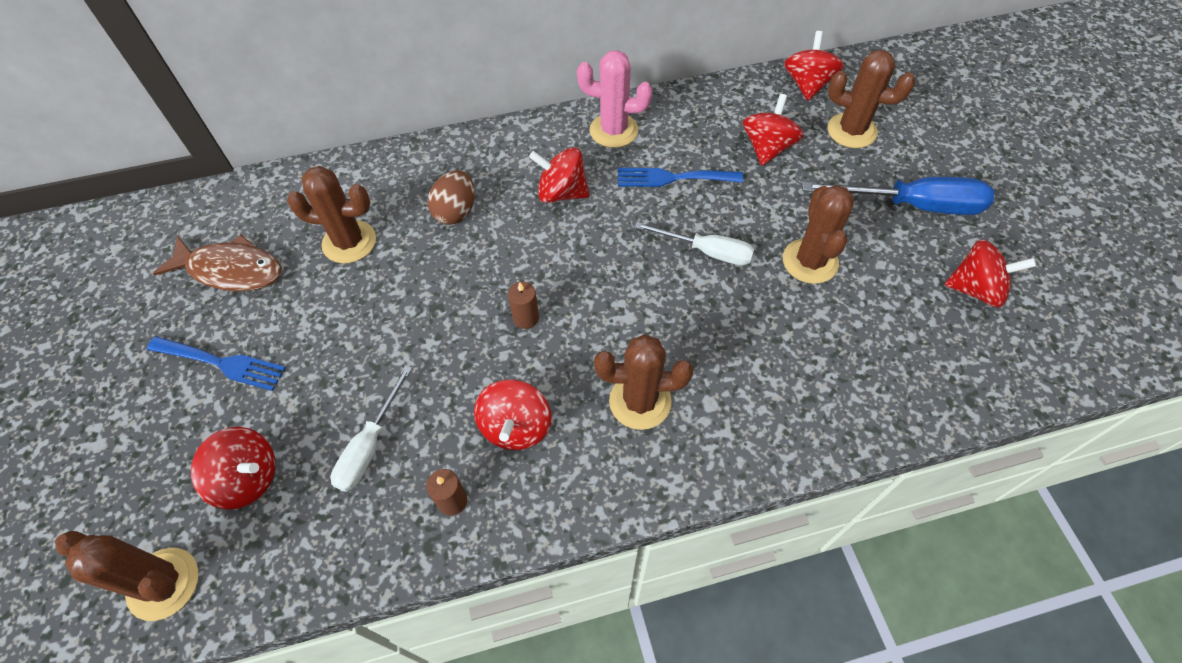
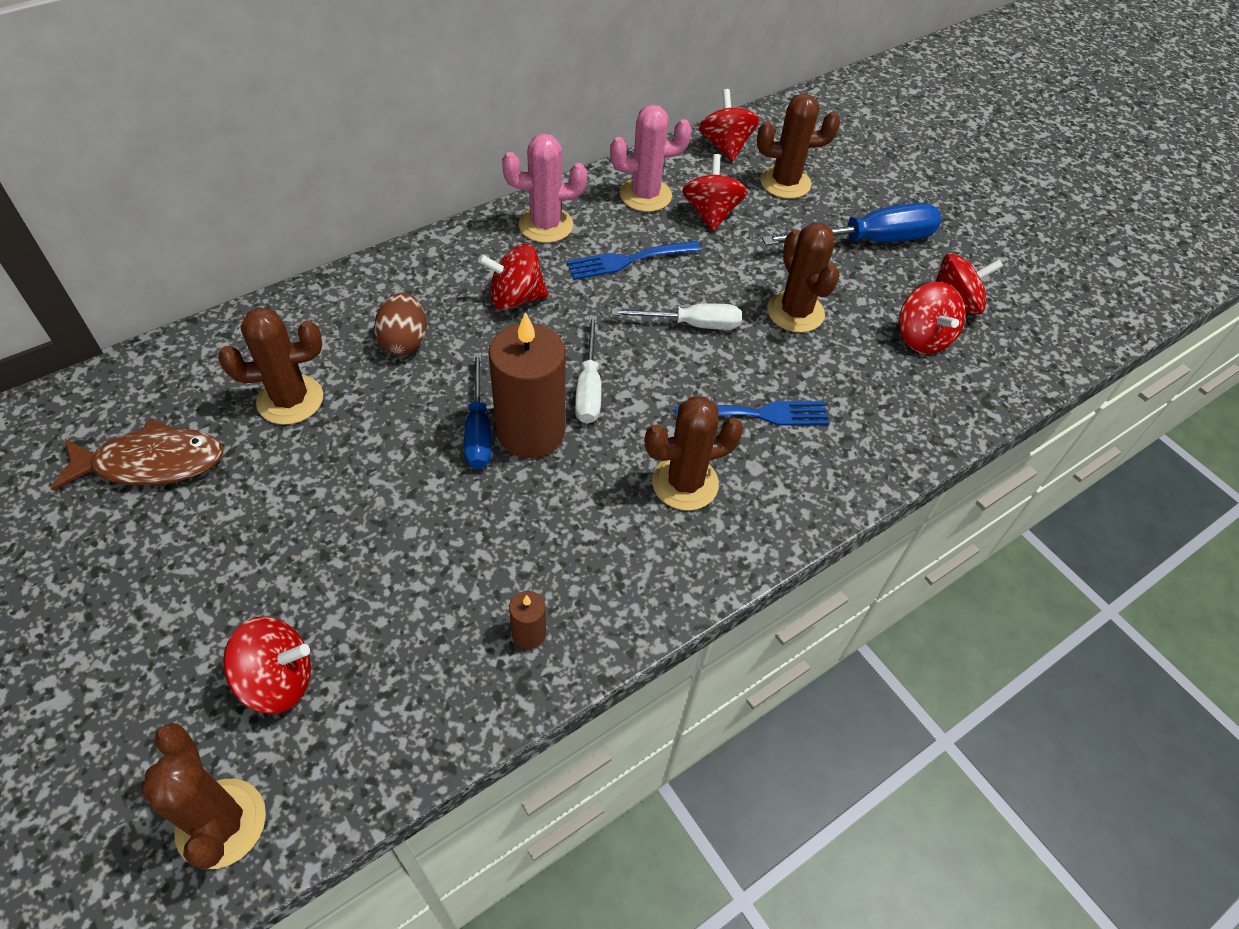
camera: 25 degrees left, 5 degrees down
(163, 584) = (221, 823): brown cactus -> brown cactus turned 60 degrees clockwise
(222, 363) = (187, 567): blue fork -> blue fork (759, 414)
(370, 445) = (410, 604): white screwdriver -> white screwdriver (589, 387)
(484, 305) = (478, 429): none -> blue screwdriver
(516, 427) = (566, 541): red spinning top -> red spinning top (922, 338)
(526, 318) = (530, 431): brown candle -> brown candle, size x2.32
(713, 119) = (645, 195): none -> pink cactus

